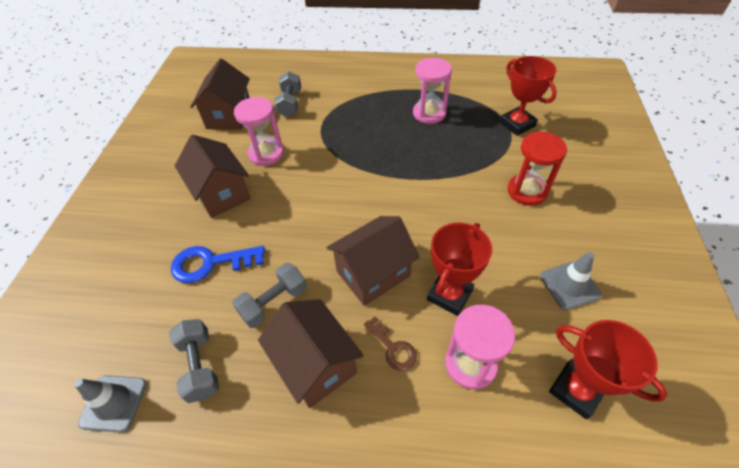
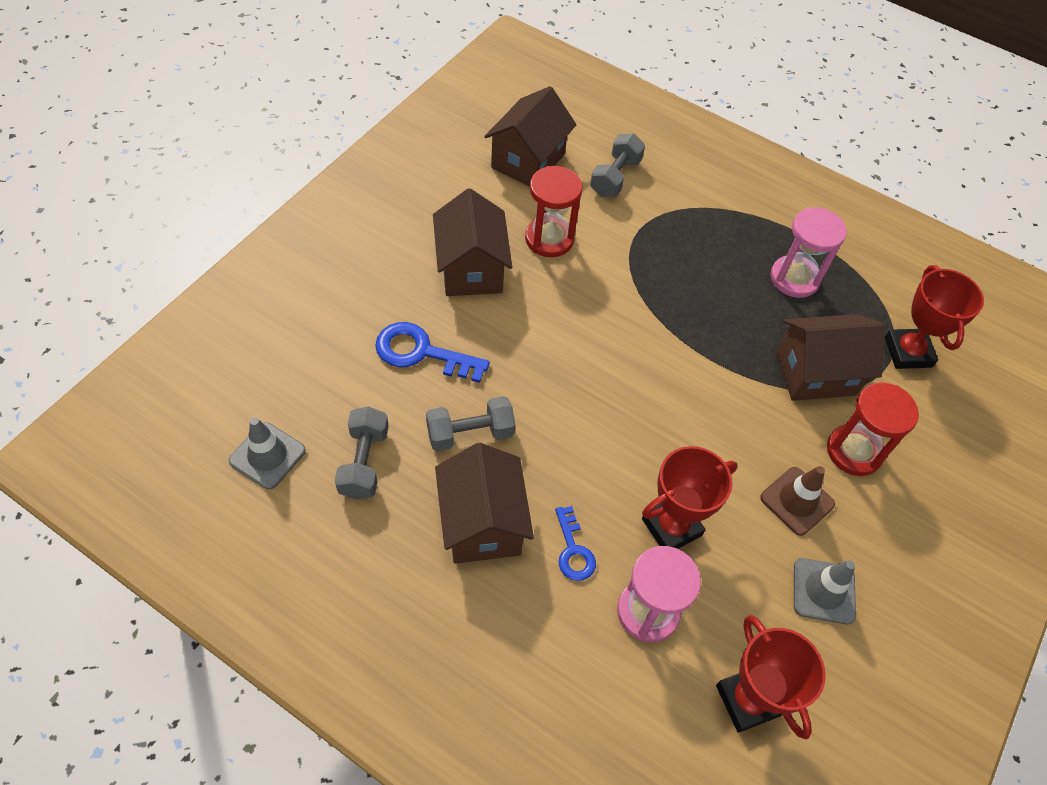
camera: 20 degrees right, 5 degrees up
(266, 153) = (549, 239): pink hourglass -> red hourglass
(373, 274) = (597, 457): brown house -> brown house (815, 373)
(393, 348) = (573, 550): brown key -> blue key
(515, 237) = (797, 501): none -> brown traffic cone

